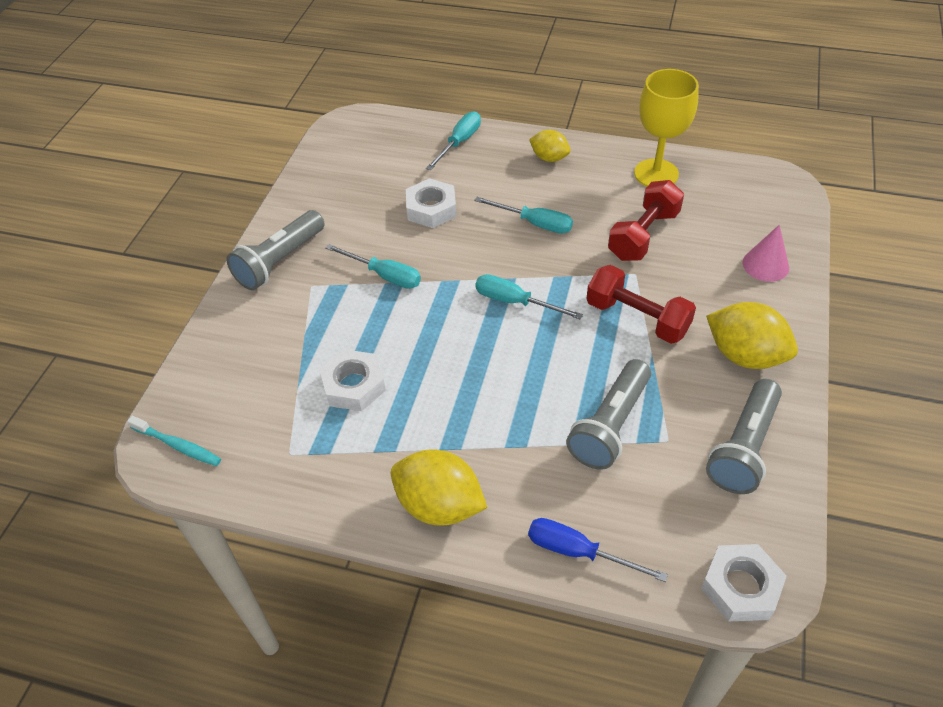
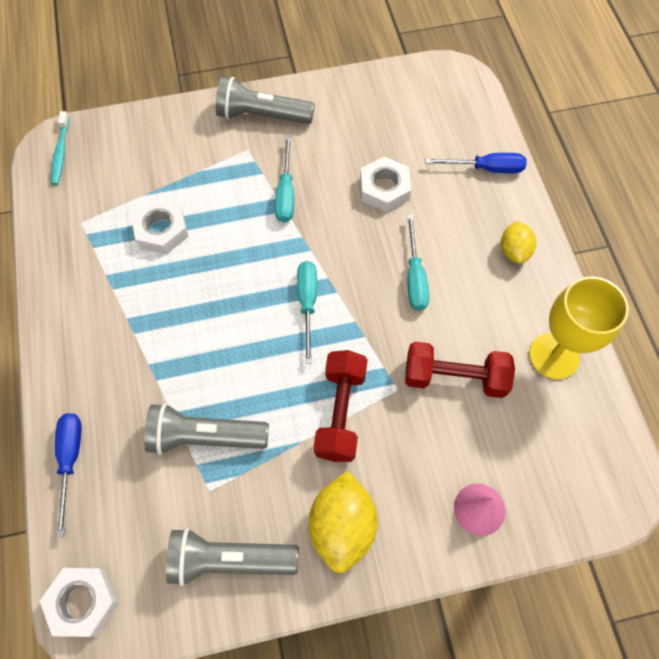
camera: 60 degrees right, 15 degrees up
(439, 505) = (75, 342): yellow lemon -> none
(459, 143) = (486, 168): turquoise screwdriver -> blue screwdriver

